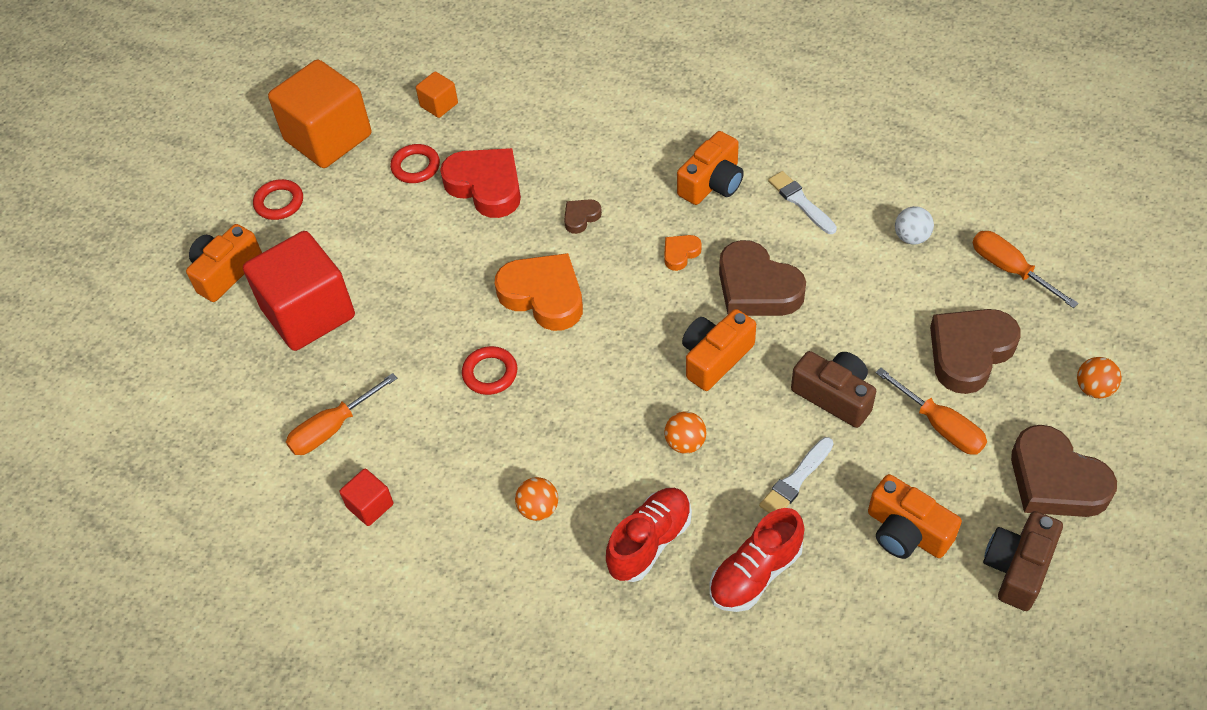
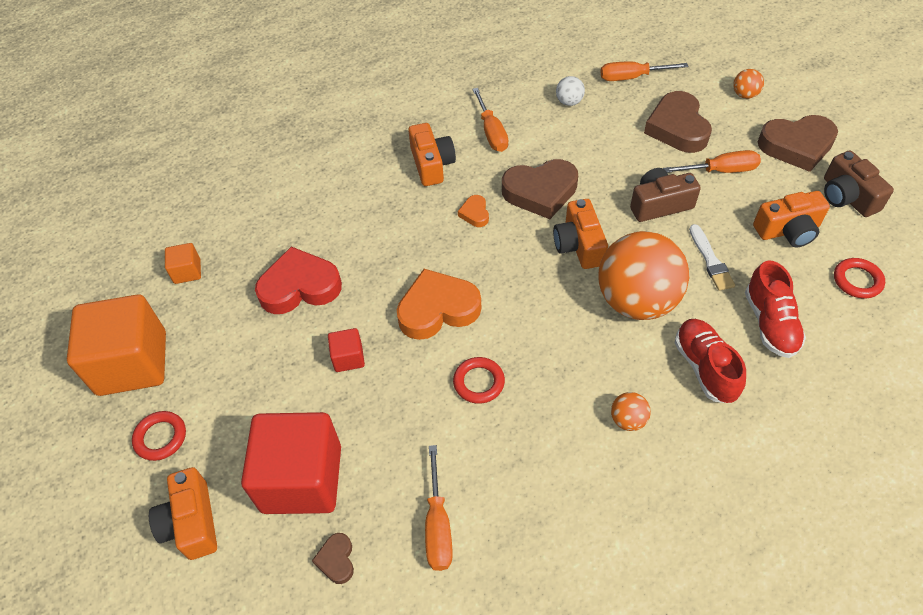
camera: 55 degrees left, 0 degrees up
(370, 505) = (538, 538): red cube -> red cube (348, 358)
(415, 167) = (231, 320): red ring -> red ring (857, 280)
(581, 217) = (388, 248): brown heart -> brown heart (336, 560)
(685, 443) = (636, 301): orange ball -> orange ball, size x2.46
(800, 202) = (491, 133): white brush -> orange screwdriver

